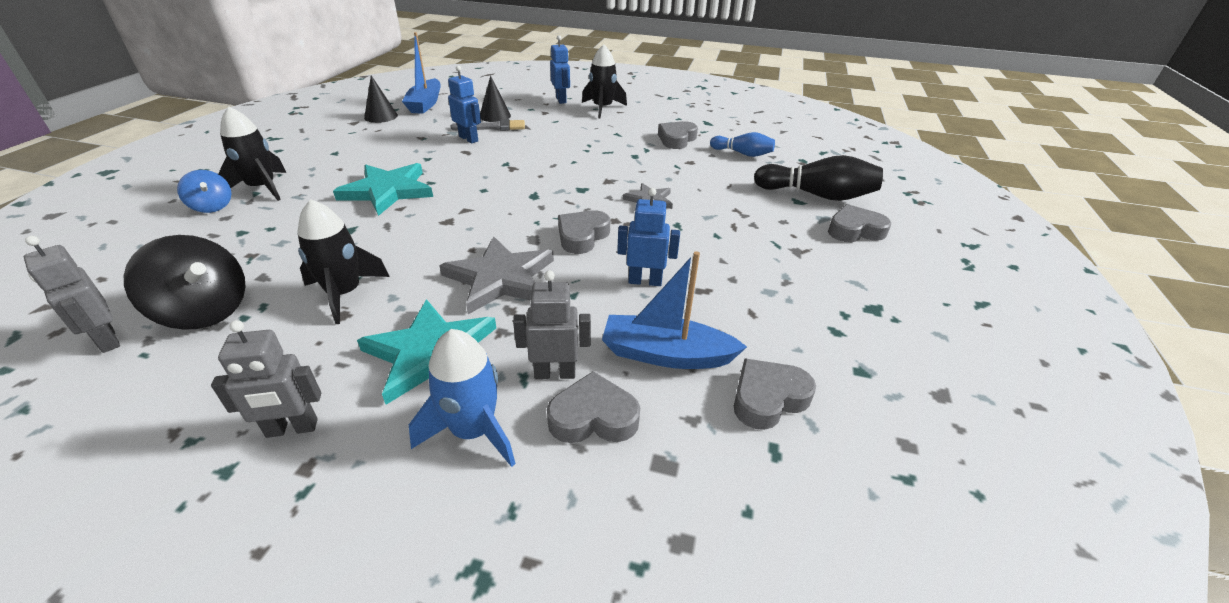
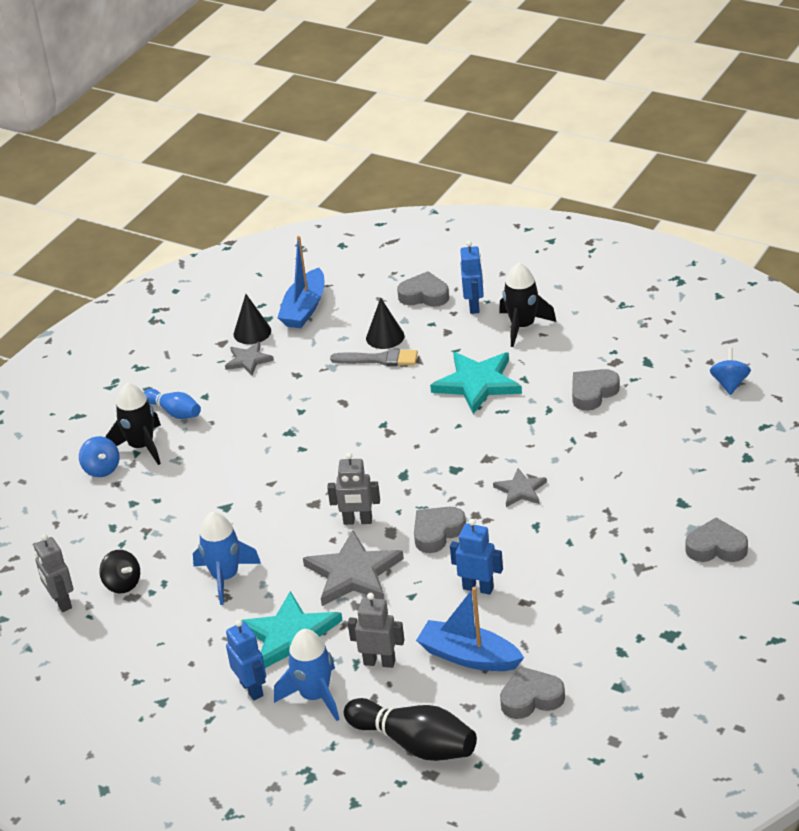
camera: 20 degrees right, 0 degrees up
(205, 312) = (122, 584): black spinning top -> black spinning top, size x0.59
(292, 429) = (198, 681): grey robot -> grey robot (357, 521)
(344, 294) = (225, 577): black rocket -> blue rocket
(377, 131) = (248, 360): none -> grey star
(387, 191) = (259, 459): turquoise star -> turquoise star (477, 383)
(469, 139) = (349, 380): blue robot -> blue robot (252, 689)
(593, 417) = (398, 696): grey heart -> grey heart (424, 295)
(742, 154) = (661, 423): blue bowling pin -> blue bowling pin (174, 412)
(777, 131) = (729, 384): none -> blue spinning top
(816, 195) = (708, 496): black bowling pin -> black bowling pin (415, 744)

